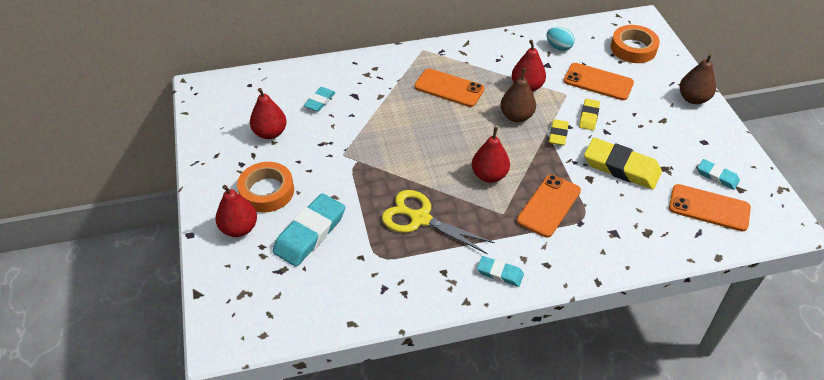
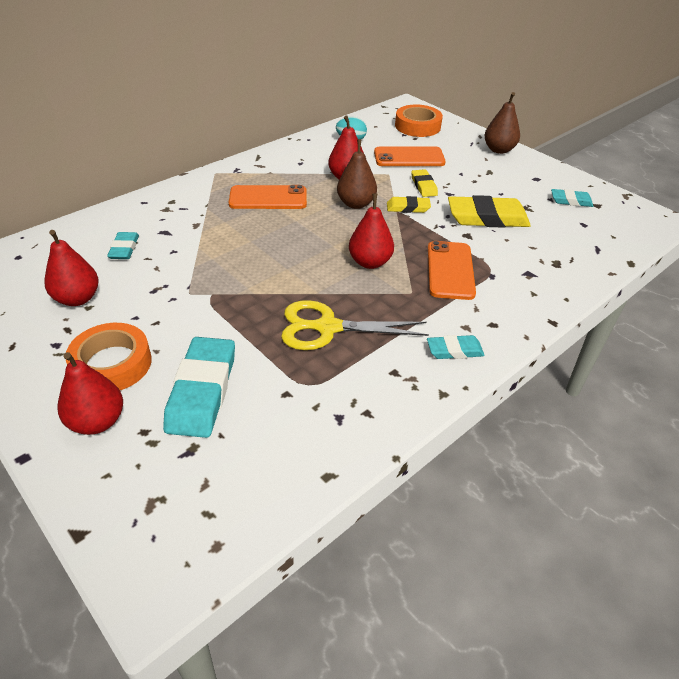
camera: 30 degrees left, 5 degrees down
(558, 134) = (408, 208): yellow eraser -> yellow eraser turned 75 degrees counterclockwise
(709, 208) = (587, 226): orange phone -> none

